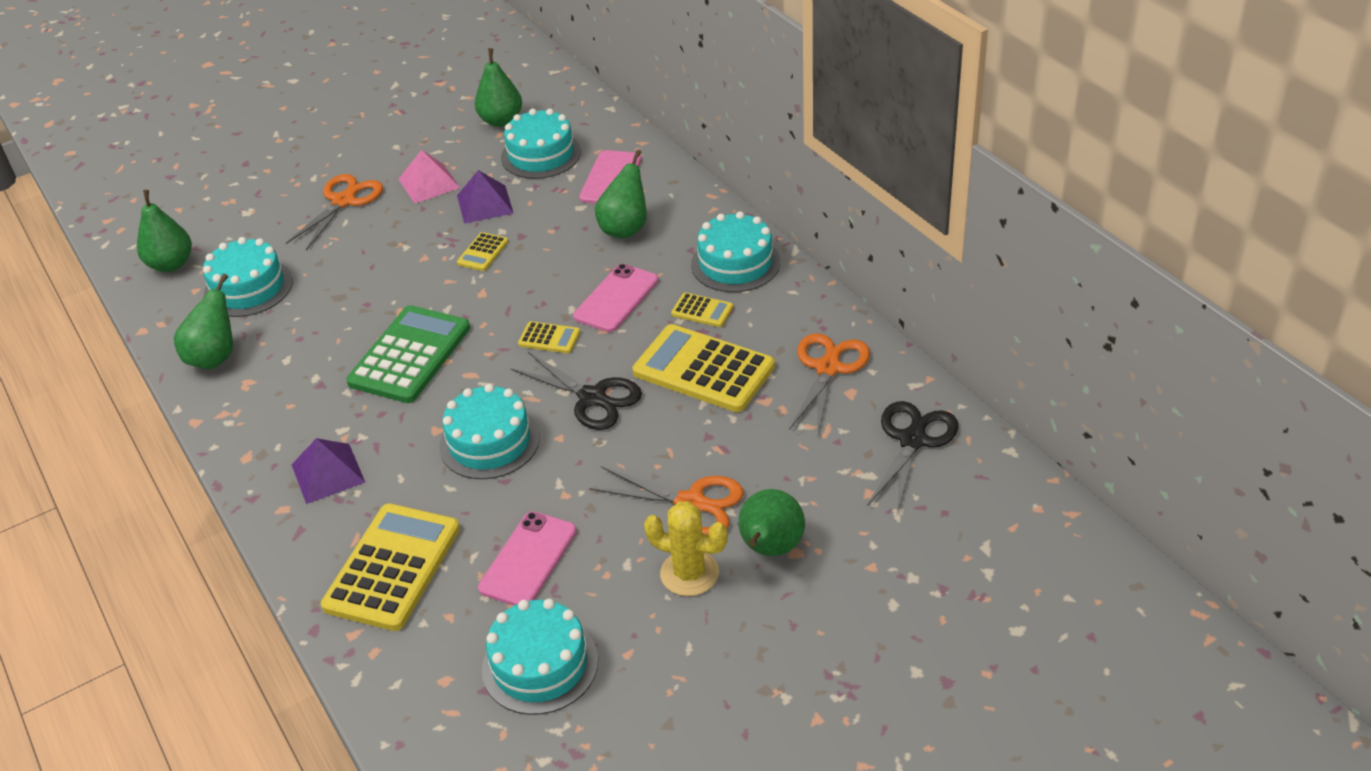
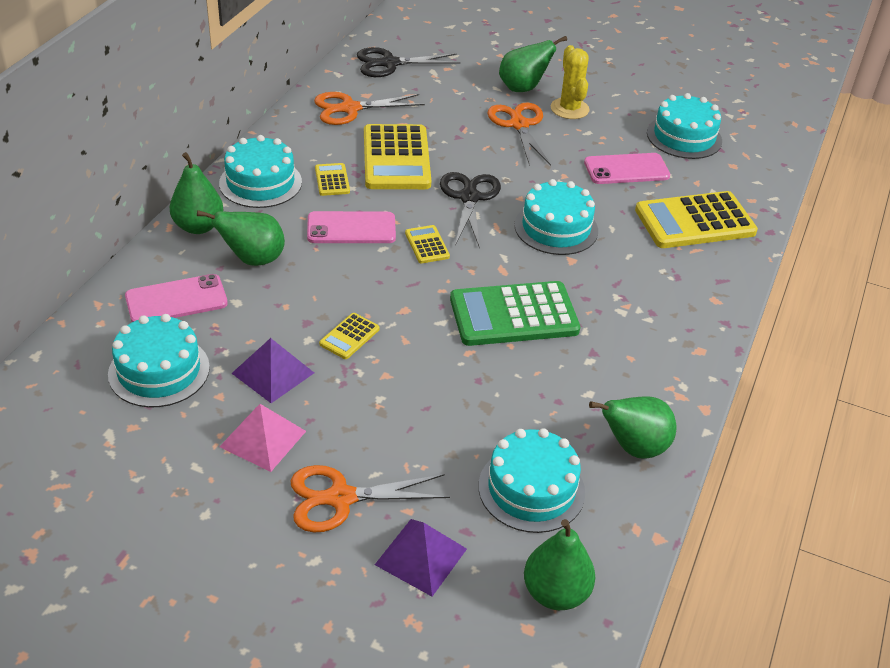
camera: 130 degrees left, 0 degrees up
(328, 473) = (664, 294): purple pyramid -> purple pyramid (421, 556)
(483, 252) = (349, 336): yellow calculator -> yellow calculator turned 135 degrees clockwise
(501, 121) = (102, 439): green pear -> green pear (198, 226)

